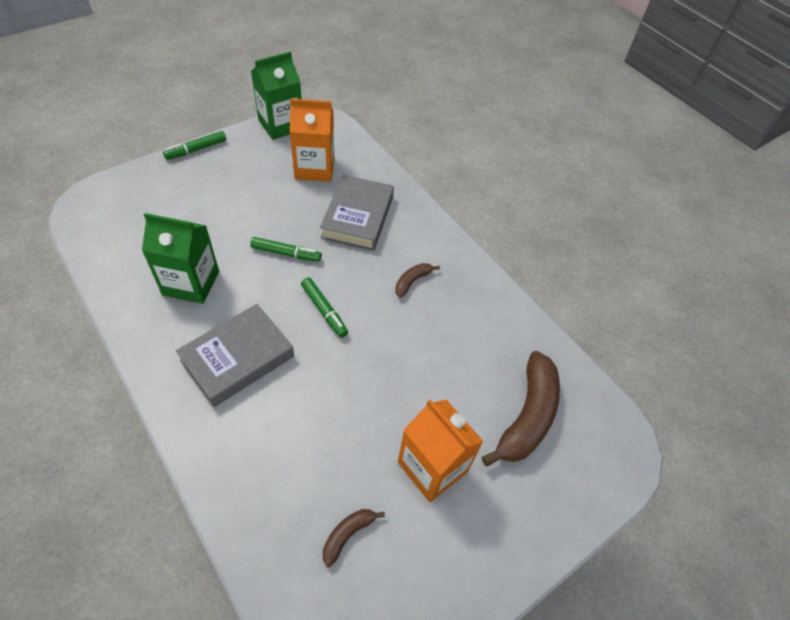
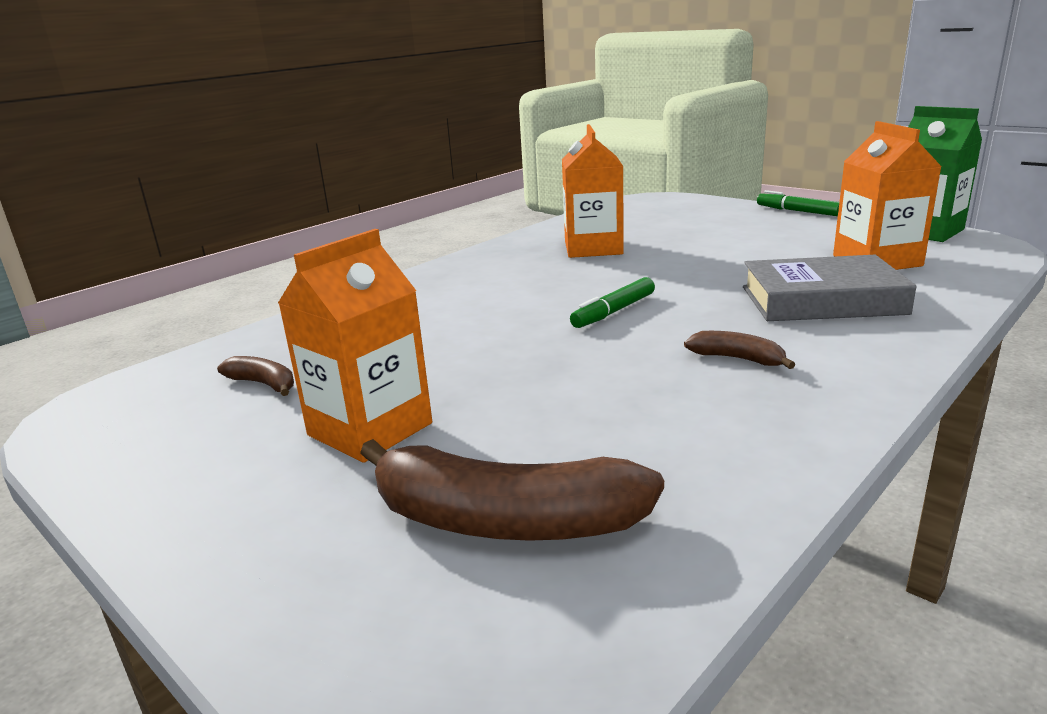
camera: 85 degrees right, 30 degrees down
(191, 283) = (593, 248): green carton -> orange carton
(237, 358) = (503, 285): grey book -> none
(286, 253) = (690, 276): green marker -> none

